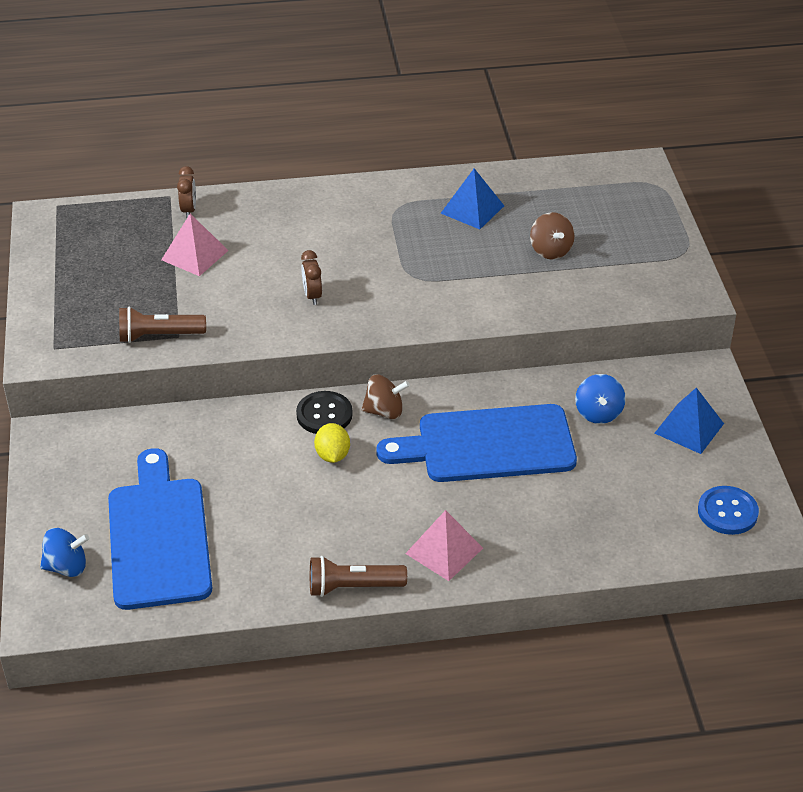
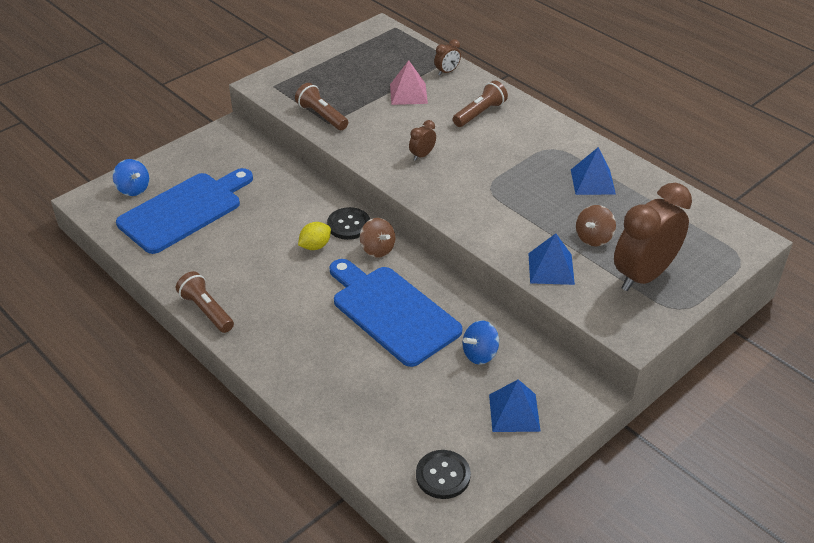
camera: 55 degrees right, 0 degrees up
(288, 224) = (480, 113): none -> brown flashlight
(444, 550) = (273, 337): pink pyramid -> none
(566, 297) = (551, 268): none -> blue pyramid
(627, 248) = (643, 275): none -> brown clock
(727, 512) = (443, 475): blue button -> black button

